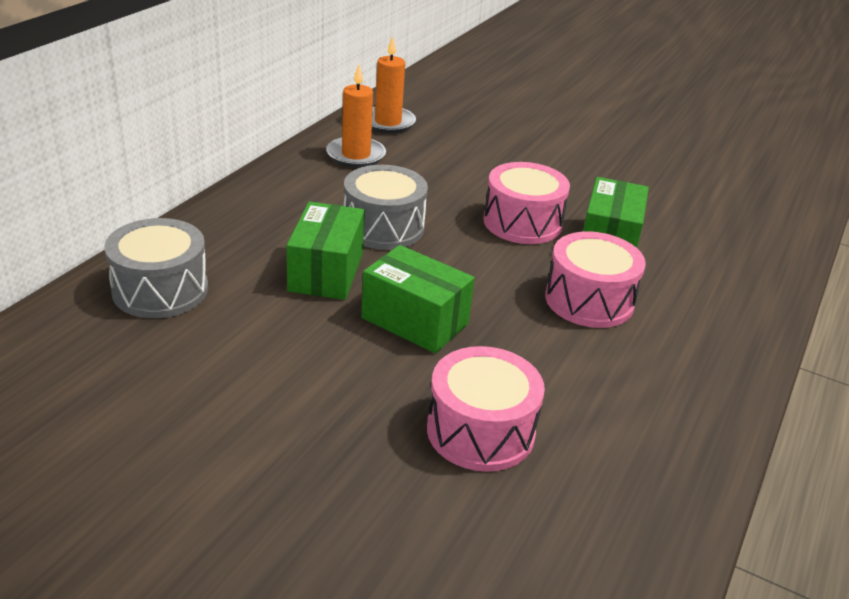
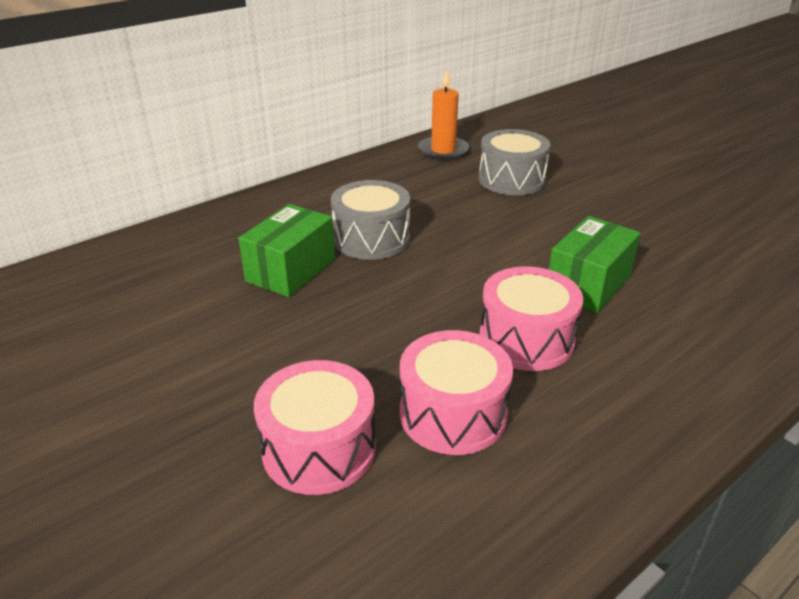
camera: 25 degrees right, 0 degrees up
(160, 290) = (146, 263): grey drum -> grey drum (511, 180)
(356, 155) = (393, 175): orange candle -> none
(415, 321) = (336, 327): green box -> none
(522, 222) = (508, 253): pink drum -> pink drum (453, 414)

